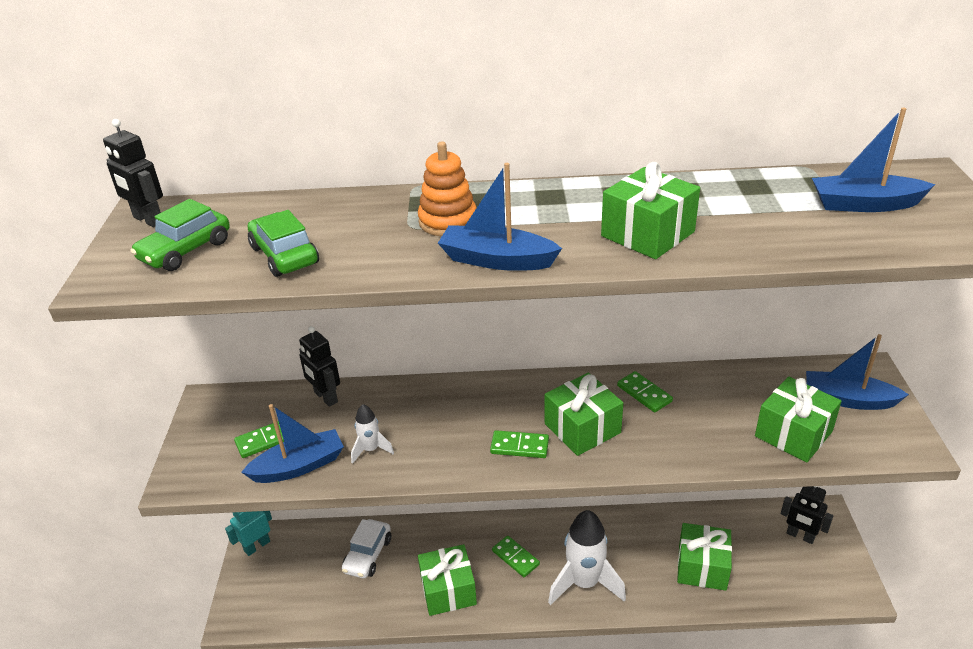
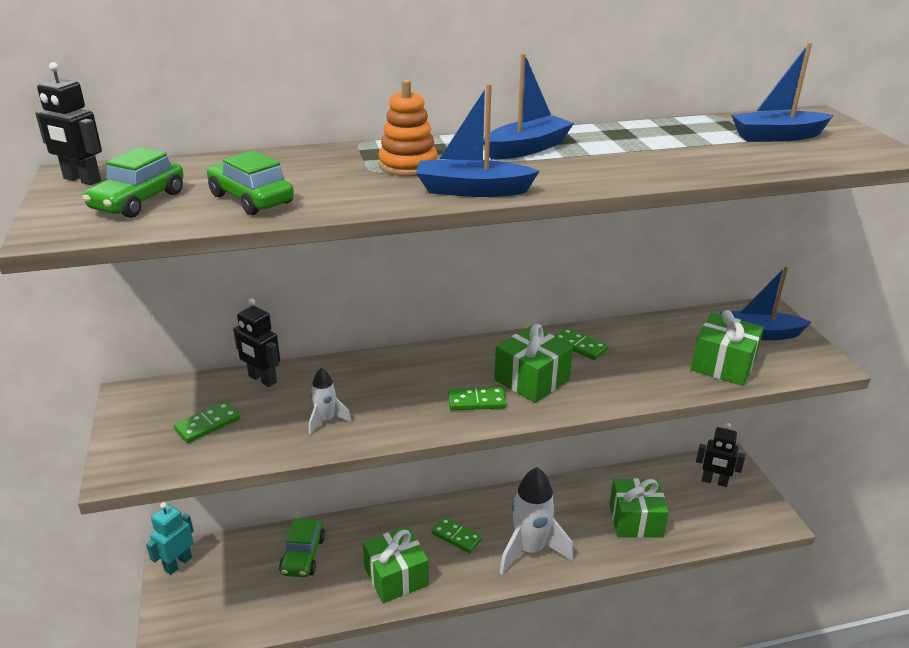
camera: 15 degrees left, 5 degrees down
(299, 466) = (253, 443): blue boat -> blue boat (527, 149)
(368, 555) = (303, 555): white car -> green car
(647, 234) = (603, 165): green gift -> none

